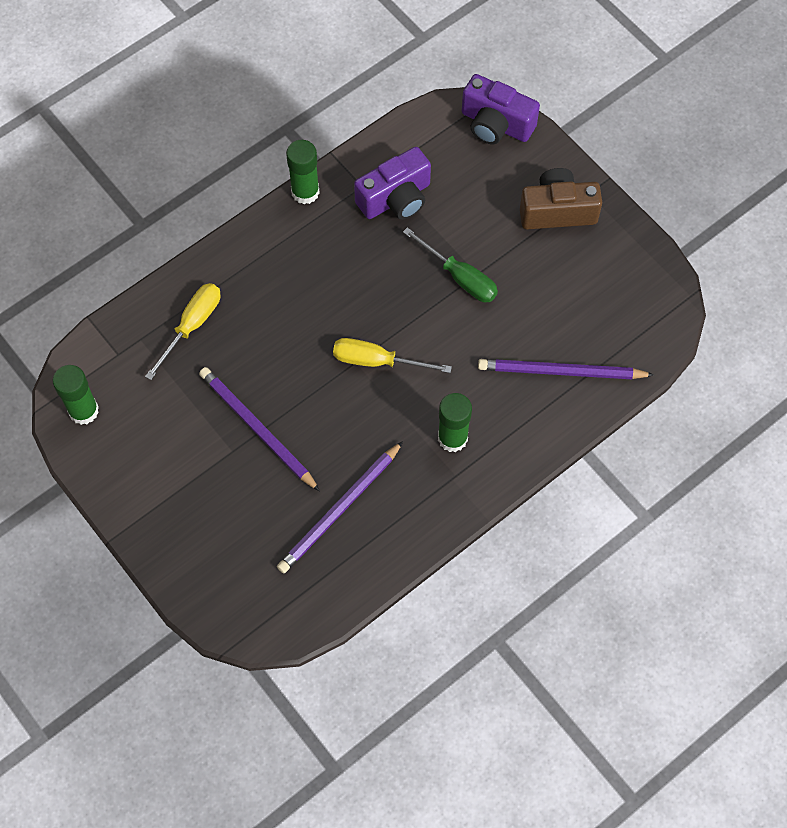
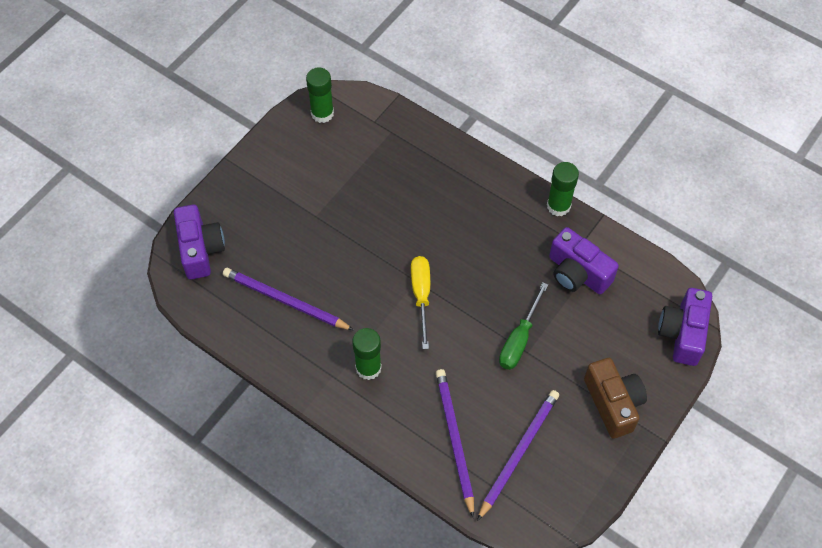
camera: 75 degrees right, 5 degrees down
(192, 326) = (412, 161): yellow screwdriver -> none
(237, 595) = (200, 249): none -> purple camera
(257, 429) = (338, 227): purple pencil -> purple pencil (519, 453)

